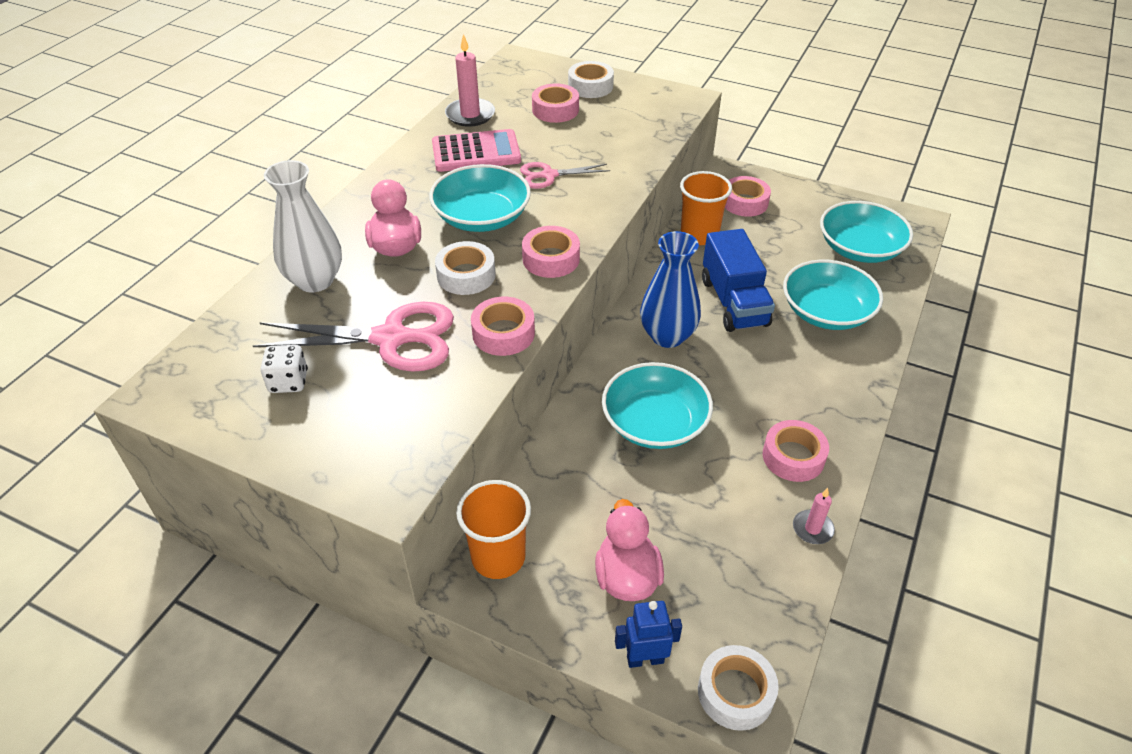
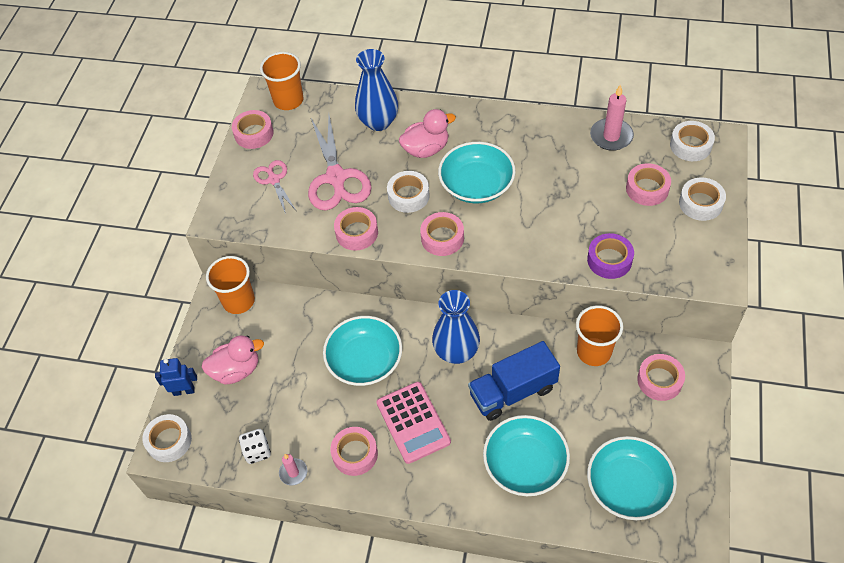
camera: 80 degrees right, 10 degrees up
(193, 368) = (288, 100): none -> orange cup
(233, 421) = (254, 134): none -> pink tape
(288, 382) = (288, 145): white dice -> white dice (257, 451)
(315, 280) = (378, 122): white vase -> blue vase
(476, 152) = (559, 156): pink calculator -> pink calculator (413, 422)
(514, 75) = (690, 145): none -> white tape
(549, 175) = (547, 210): pink scissors -> pink scissors (274, 180)
(637, 151) = (609, 260): none -> purple tape
(645, 659) = (184, 391): blue robot -> blue robot turned 75 degrees counterclockwise

